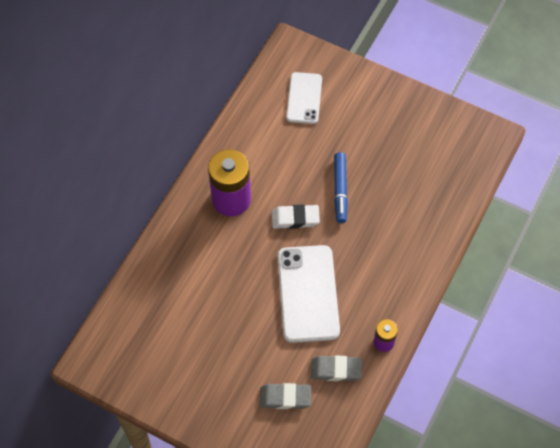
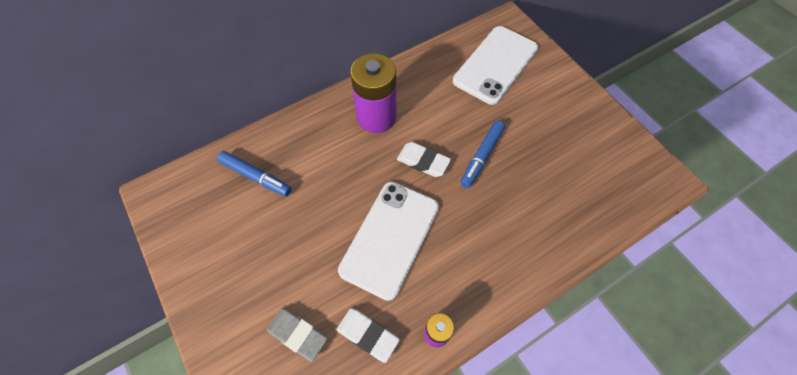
camera: 30 degrees right, 0 degrees up
(165, 303) = (256, 177): none -> blue marker
(304, 98) = (495, 65): white phone -> white phone, size x1.60
(336, 370) = (368, 335): grey eraser -> white eraser

